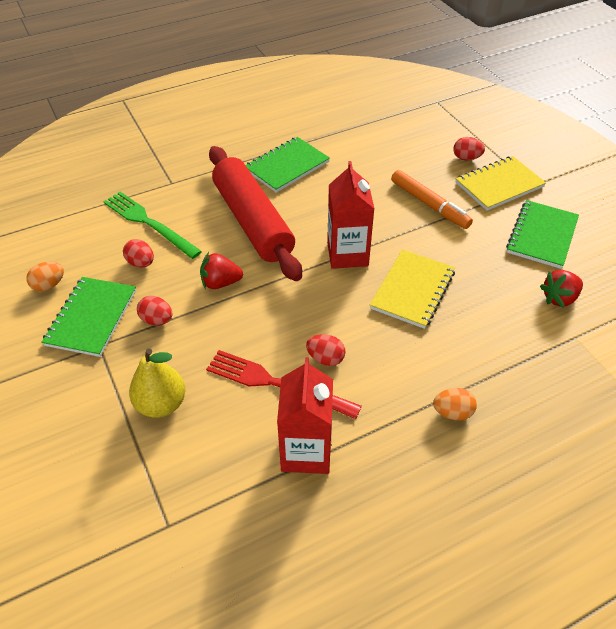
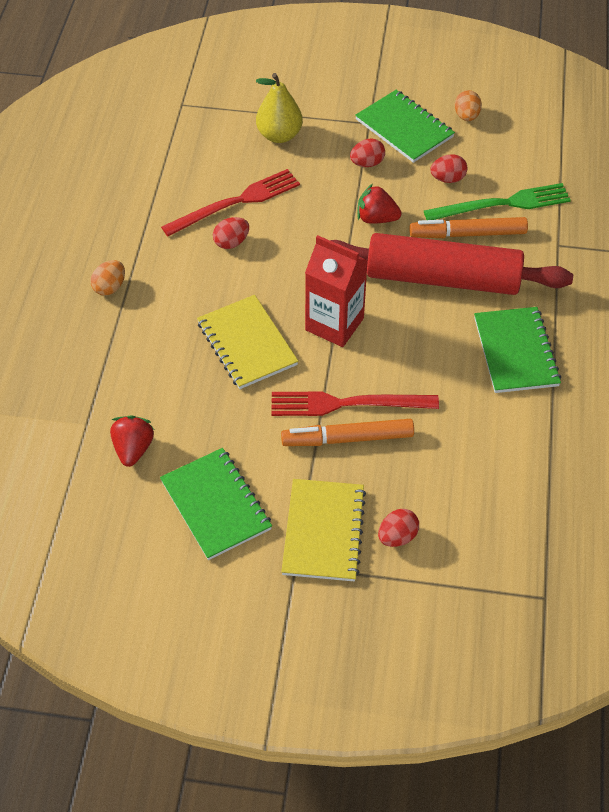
camera: 125 degrees right, 5 degrees up
(196, 227) = (468, 234): none -> orange marker
(220, 283) = (376, 218): red strawberry -> red strawberry turned 105 degrees counterclockwise
(306, 451) = (165, 190): red carton -> none
(405, 216) = (347, 404): none -> red fork

